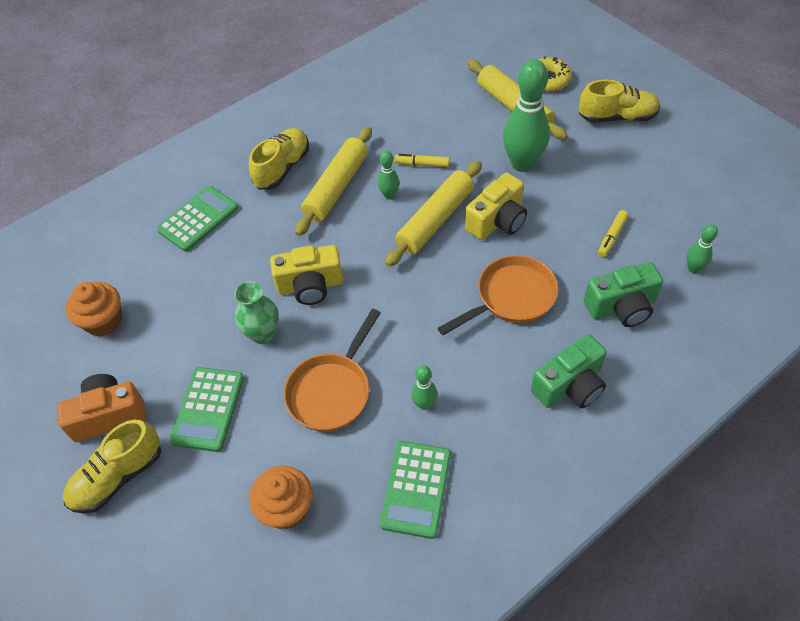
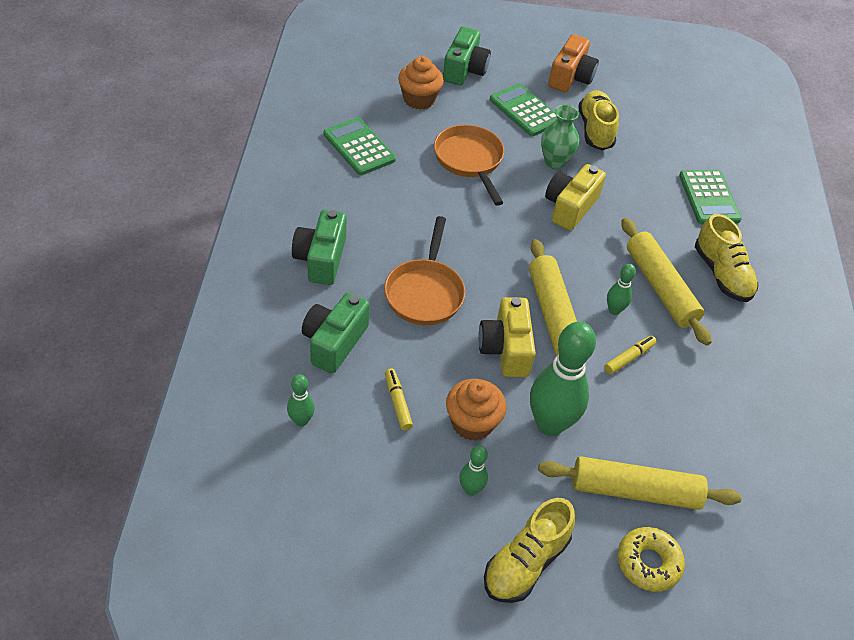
camera: 125 degrees right, 5 degrees down
(104, 321) = (653, 110): orange cupcake -> orange cupcake (472, 423)
(118, 477) = (522, 61): yellow shoe -> yellow shoe (595, 130)
(190, 513) = (464, 70): none -> green camera
(424, 404) = (405, 189): green bowling pin -> green bowling pin (470, 489)

